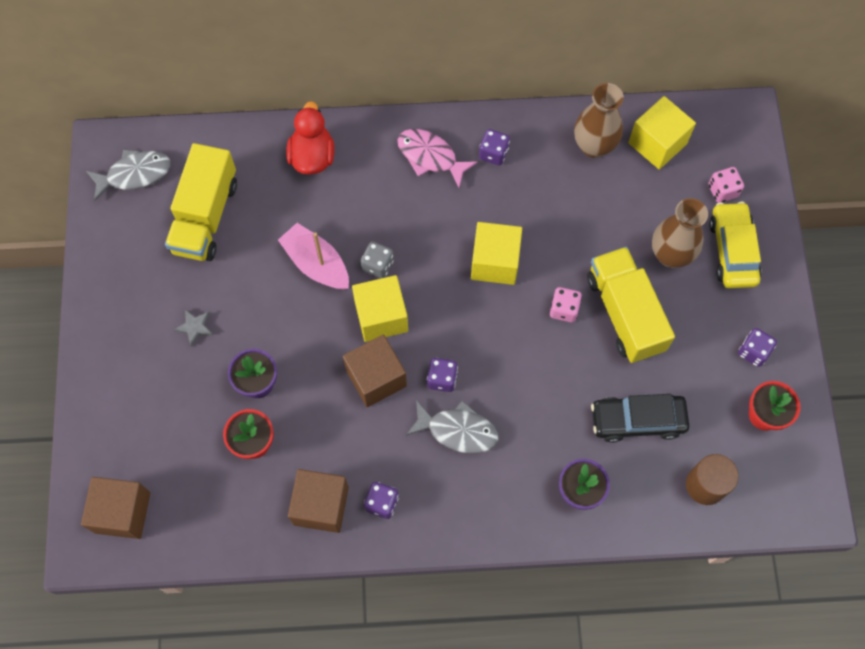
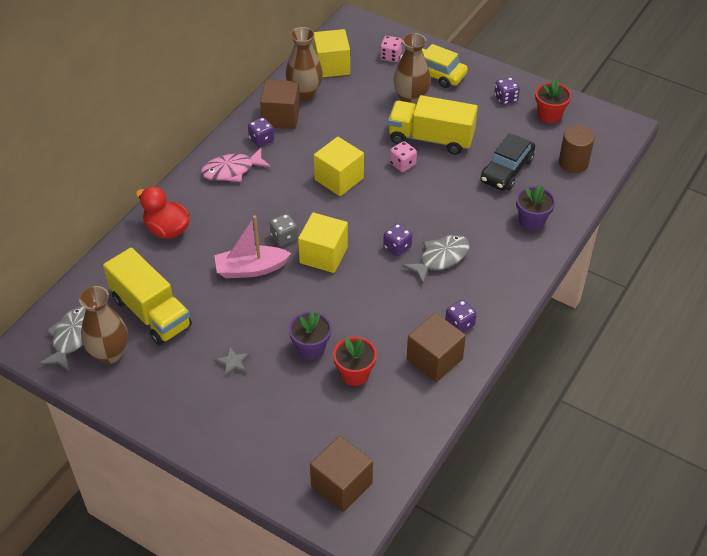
camera: 55 degrees left, 20 degrees down
(138, 217) = (109, 353): none -> brown vase
(376, 378) = (366, 281): brown cube -> brown cube (281, 117)

